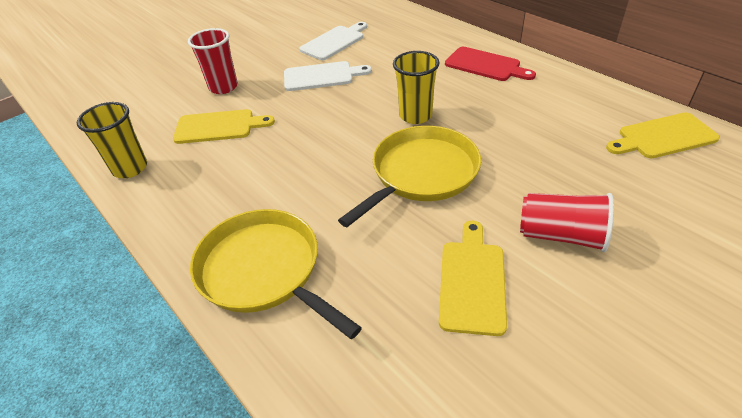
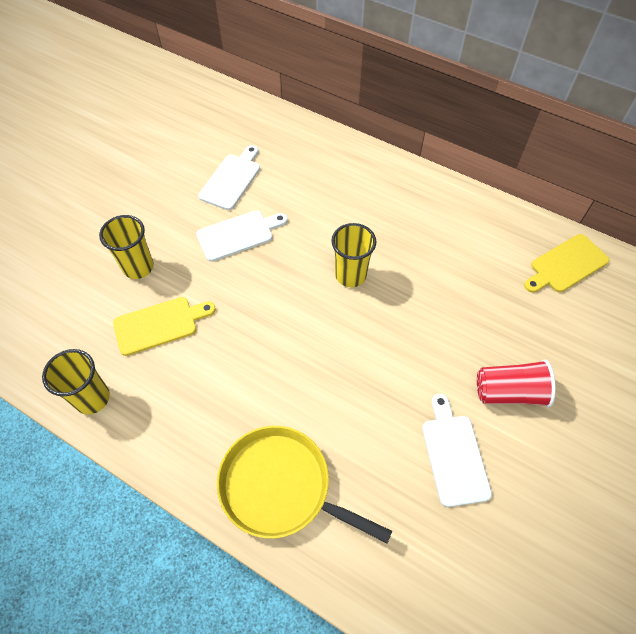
camera: 20 degrees left, 15 degrees up
(223, 87) = (138, 267): red cup -> yellow cup
(421, 174) = (378, 348): yellow pan -> none
(472, 281) = (454, 455): yellow cutting board -> white cutting board
(485, 65) = (395, 194): red cutting board -> none

